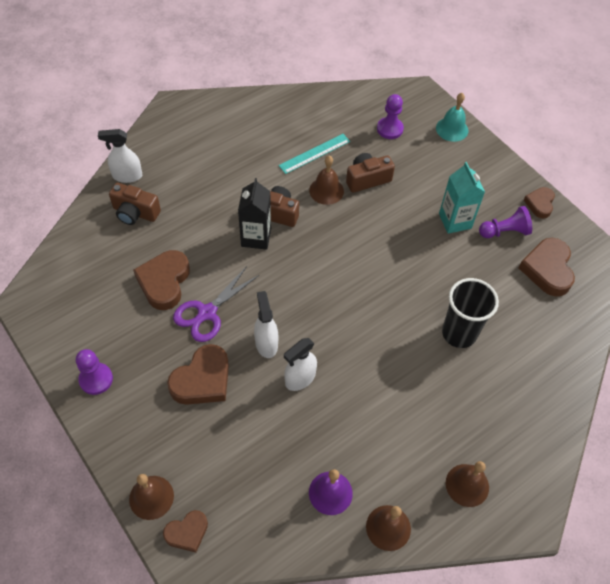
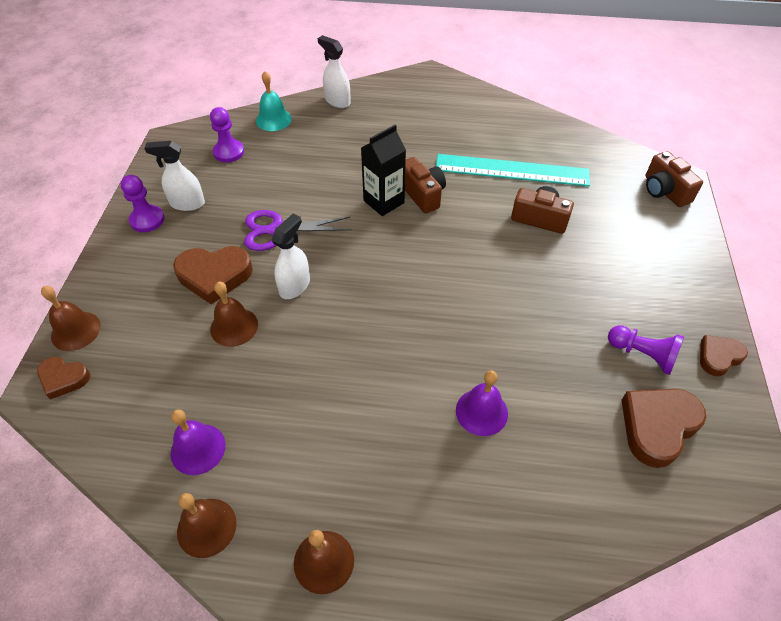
camera: 45 degrees right, 5 degrees down
(135, 213) = (312, 128): brown camera -> brown camera (664, 191)
(164, 282) = (274, 187): brown heart -> none
(300, 378) = (288, 334): white spray bottle -> white spray bottle (187, 203)
(314, 153) = (511, 170): turquoise ruler -> turquoise ruler, size x1.68
(326, 190) = (489, 204): brown bell -> brown bell (234, 326)
(390, 129) = (611, 192): purple pawn -> purple pawn (229, 152)
(452, 129) = (682, 228): turquoise bell -> turquoise bell (273, 119)
(455, 221) = (594, 309): turquoise carton -> none
(459, 333) = (481, 412): black cup -> purple bell

